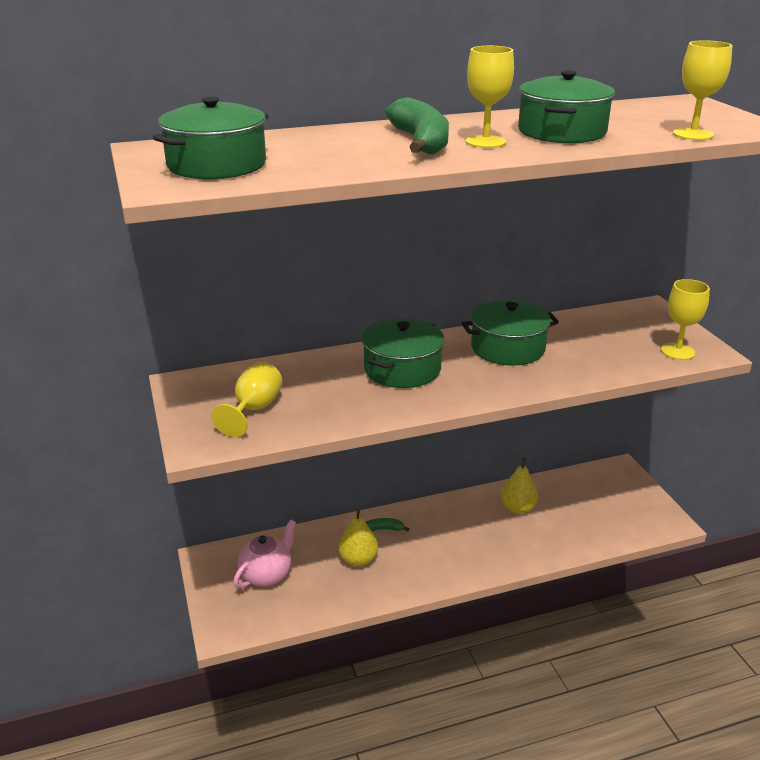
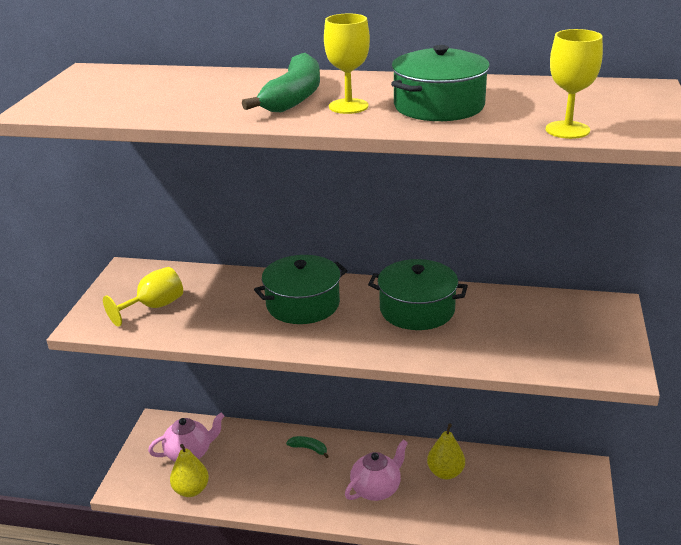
camera: 30 degrees right, 0 degrees up
(217, 165) = (106, 95): green pot -> none
(358, 560) = (268, 468): yellow pear -> yellow pear (191, 490)
(472, 542) = (376, 489): none -> pink teapot
(677, 351) = (585, 360): yellow goblet -> none

